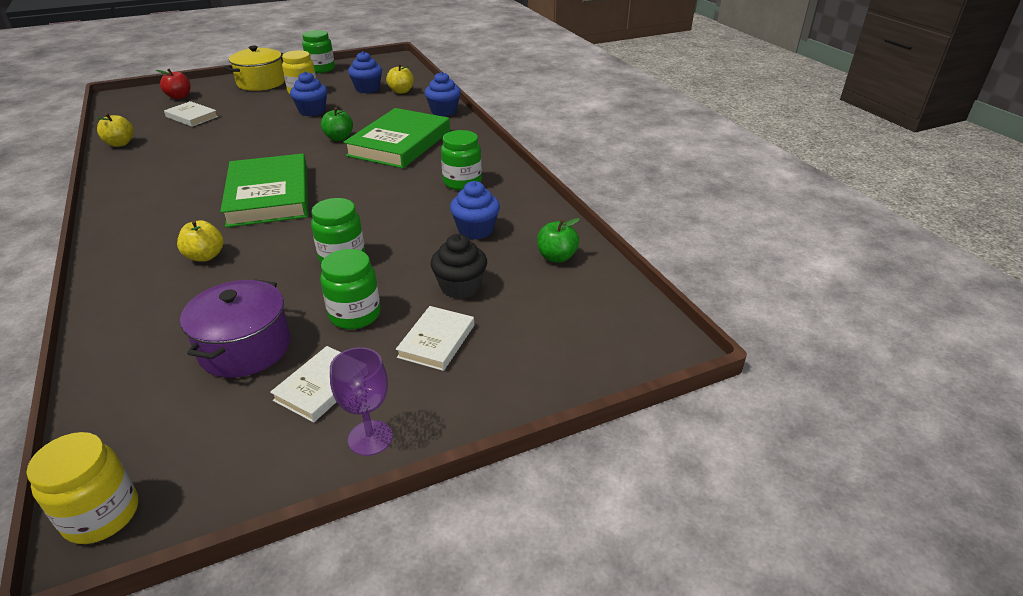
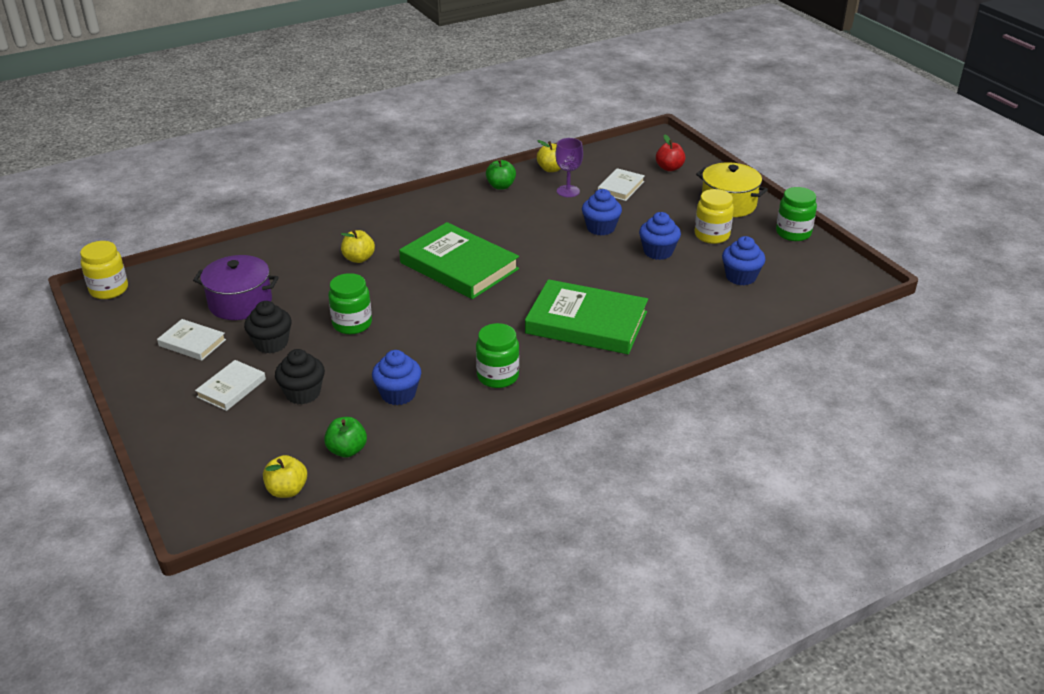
camera: 85 degrees right, 0 degrees up
(269, 195) = (459, 266): green book -> green book turned 60 degrees clockwise
(339, 138) = (591, 281): green apple -> green apple (501, 186)
(355, 315) = (271, 343): green jar -> black cupcake
(370, 438) = (138, 371): purple goblet -> purple goblet (568, 191)
(401, 91) = (743, 303): yellow apple -> yellow apple (287, 490)
(436, 341) = (231, 388): white book -> white book turned 75 degrees counterclockwise
(443, 111) = (688, 343): blue cupcake -> blue cupcake (600, 228)

